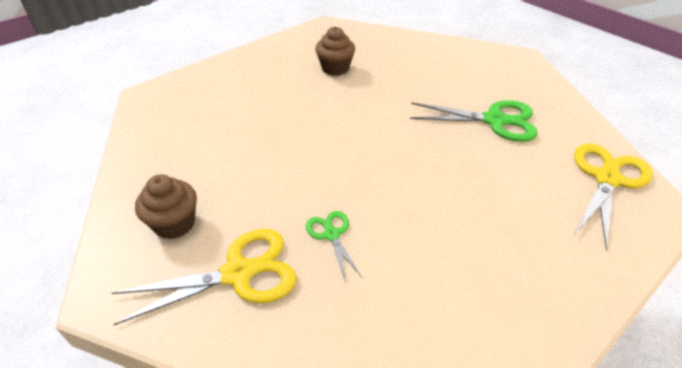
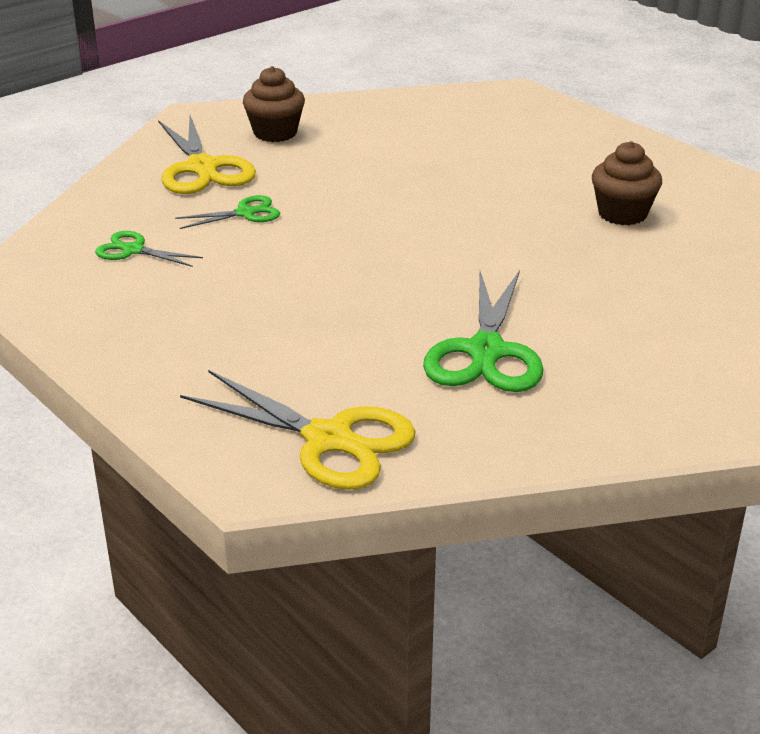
camera: 90 degrees right, 10 degrees down
(402, 311) = (133, 250): none -> green scissors

